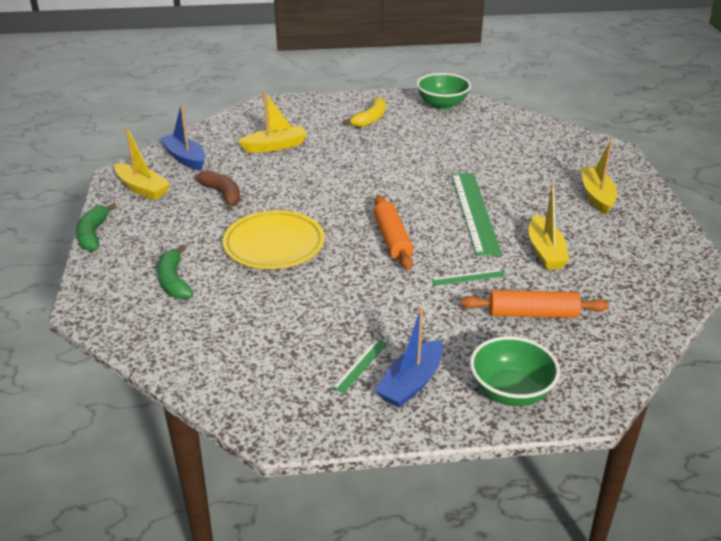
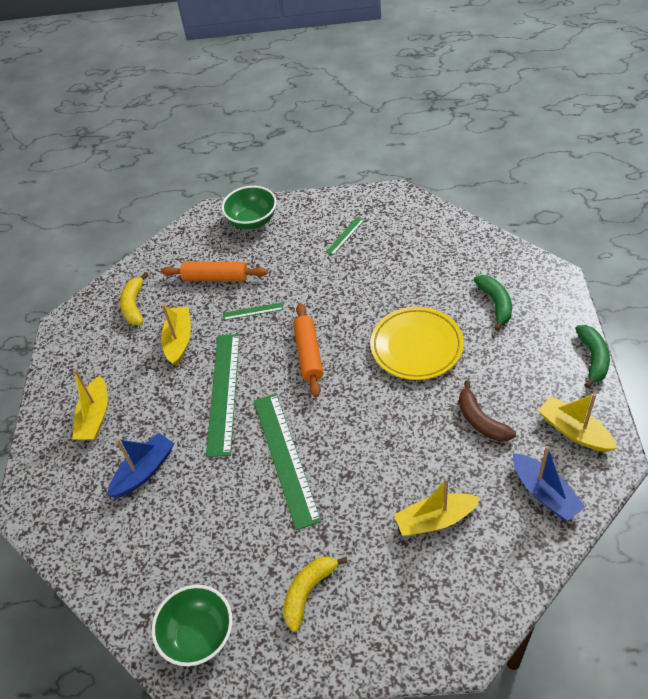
camera: 170 degrees left, 15 degrees up
(401, 174) = (285, 458): none -> green ruler
(411, 383) = (313, 225): blue boat -> blue boat (144, 471)
(624, 285) = (134, 305): none -> yellow banana

